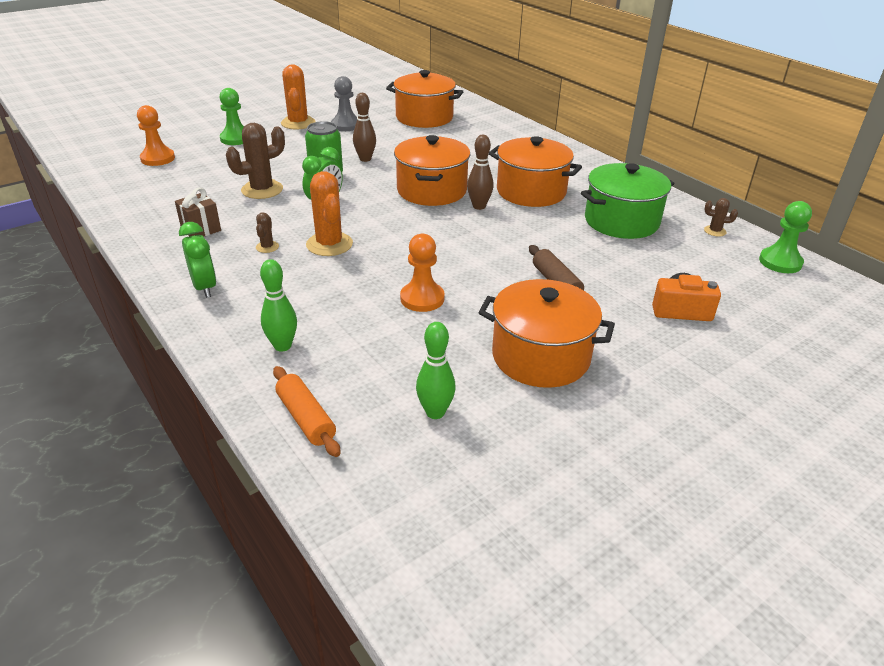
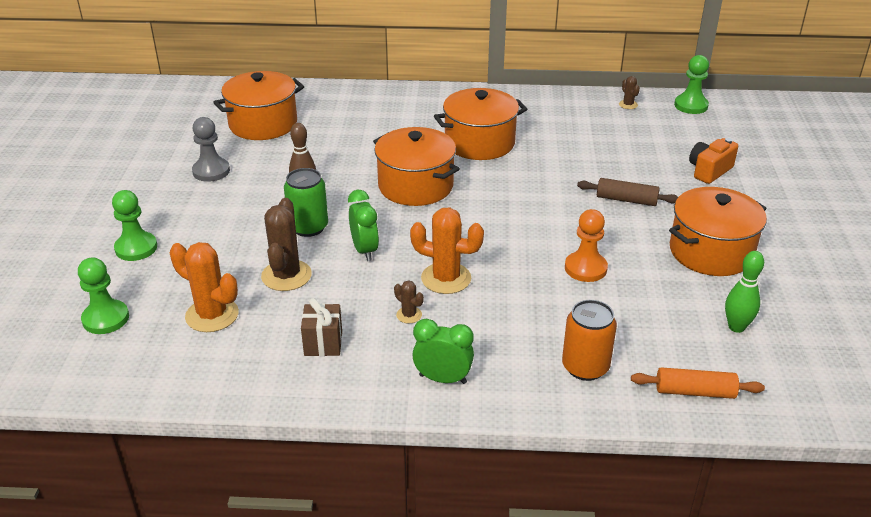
camera: 50 degrees left, 0 degrees up
(158, 158) = (105, 319): orange pawn -> green pawn
(282, 346) = (585, 367): green bowling pin -> orange can
(298, 123) = (159, 195): orange cactus -> orange cactus (212, 315)
(479, 206) = (473, 177): brown bowling pin -> none
(621, 221) = (572, 130): green pot -> none
(715, 231) = (628, 105): brown cactus -> brown cactus turned 75 degrees counterclockwise

